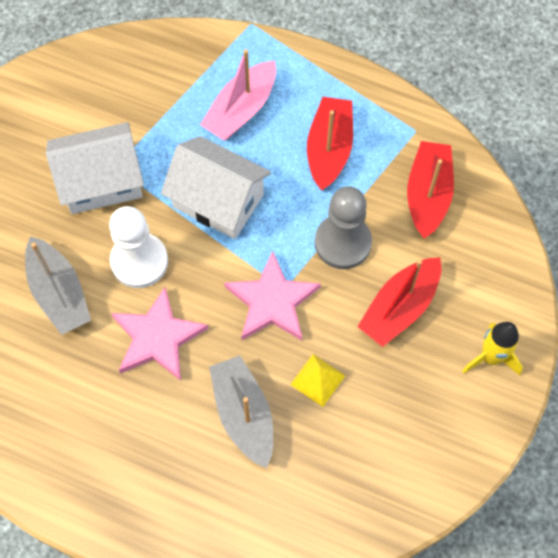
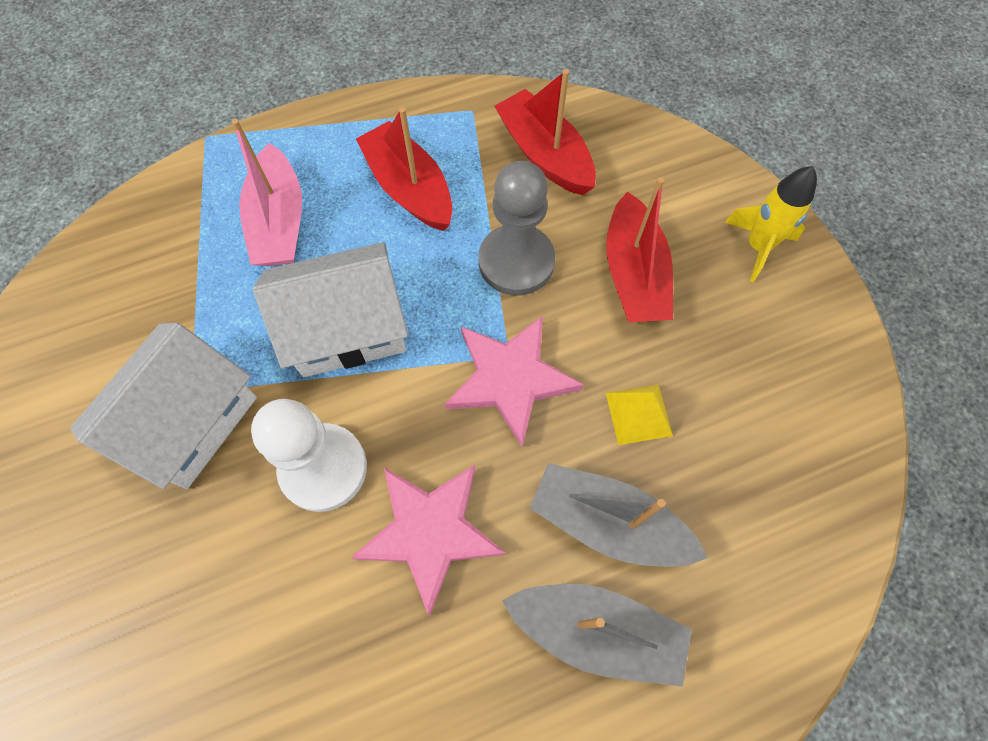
camera: 45 degrees left, 0 degrees up
(59, 293) = (261, 594): grey boat -> grey boat (596, 631)

